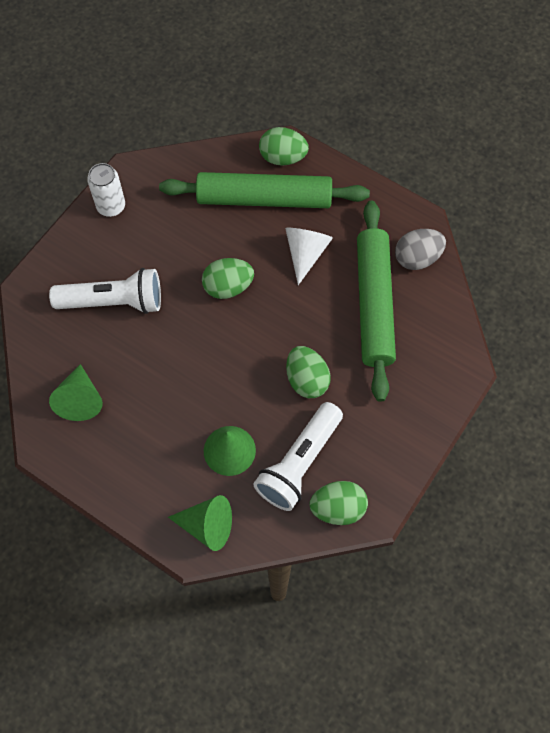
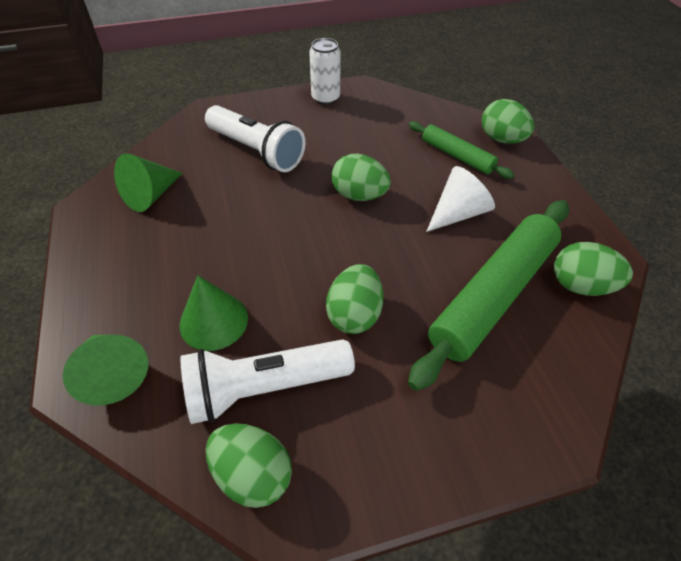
camera: 40 degrees right, 15 degrees down
(264, 198) = (457, 156): green rolling pin -> green rolling pin, size x0.54
(417, 258) = (580, 285): grey egg -> green egg

